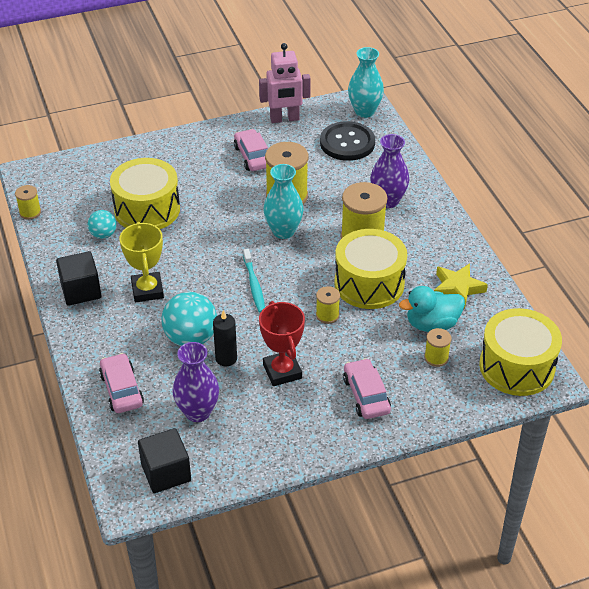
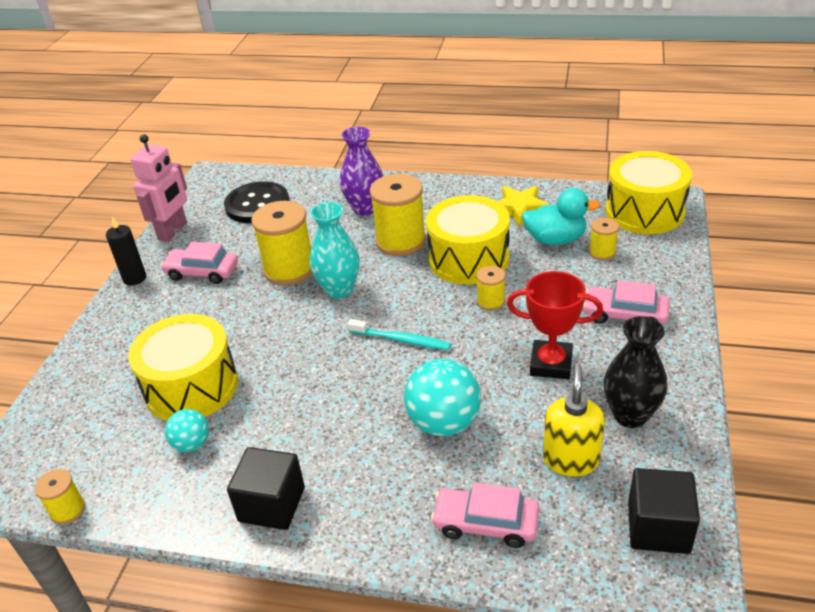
camera: 55 degrees left, 5 degrees down
(147, 290) = (330, 435): yellow trophy -> none
(197, 412) = (571, 459): purple vase -> yellow soap dispenser
(226, 358) = (499, 403): black candle -> black candle (134, 278)
(258, 430) = (630, 415): none -> black vase
(364, 111) = (226, 180): turquoise vase -> none
(432, 324) = (555, 239): turquoise duck -> turquoise duck turned 105 degrees counterclockwise

